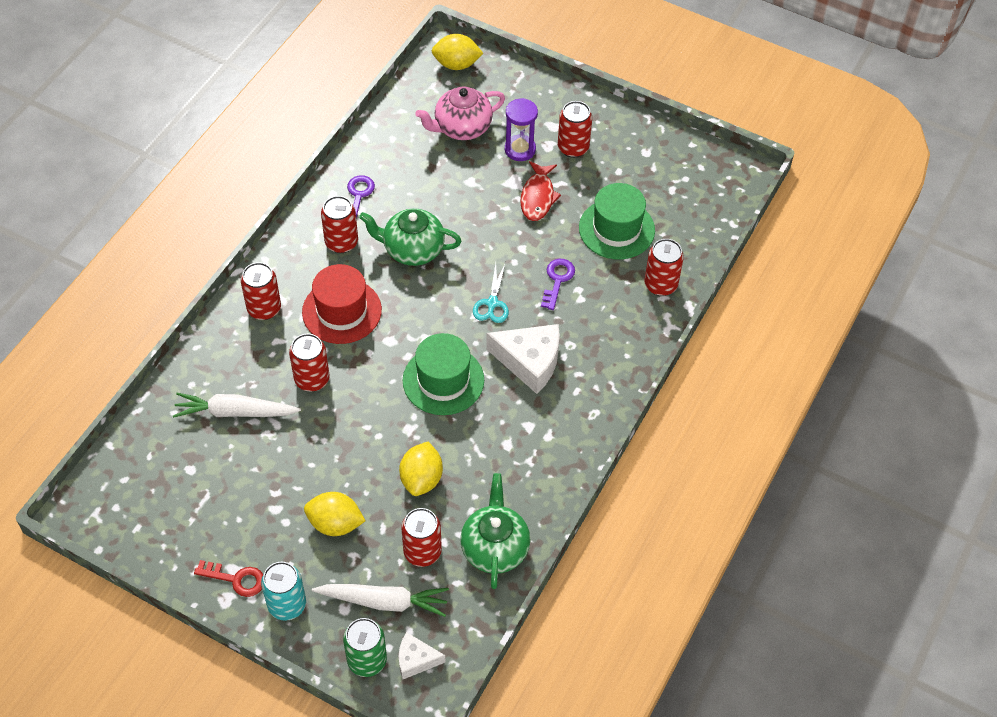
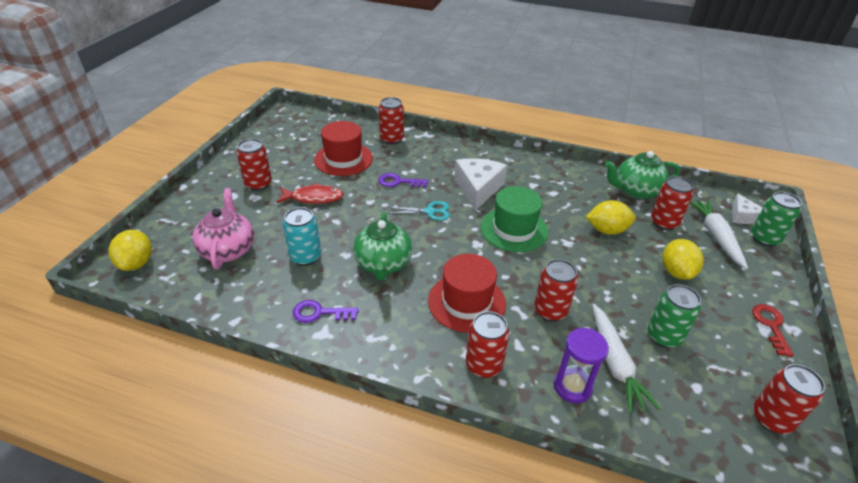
camera: 100 degrees left, 15 degrees down
(252, 468) = (664, 336): none -> green can
(287, 605) = (763, 288): turquoise can -> turquoise can (305, 257)
(341, 242) = (383, 316): red can -> red can (771, 418)
(462, 128) = (228, 250): pink teapot -> pink teapot turned 150 degrees counterclockwise
(520, 149) = (259, 212): purple hourglass -> purple hourglass (572, 387)
(616, 229) = (343, 159): green hat -> red hat

